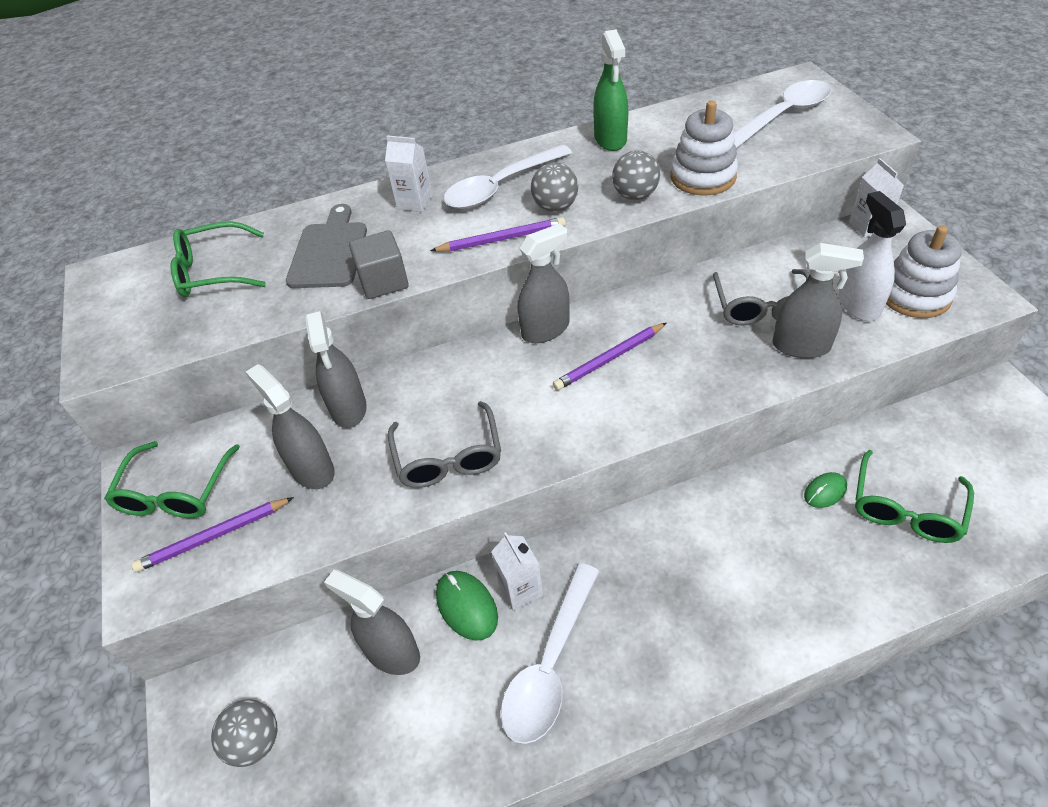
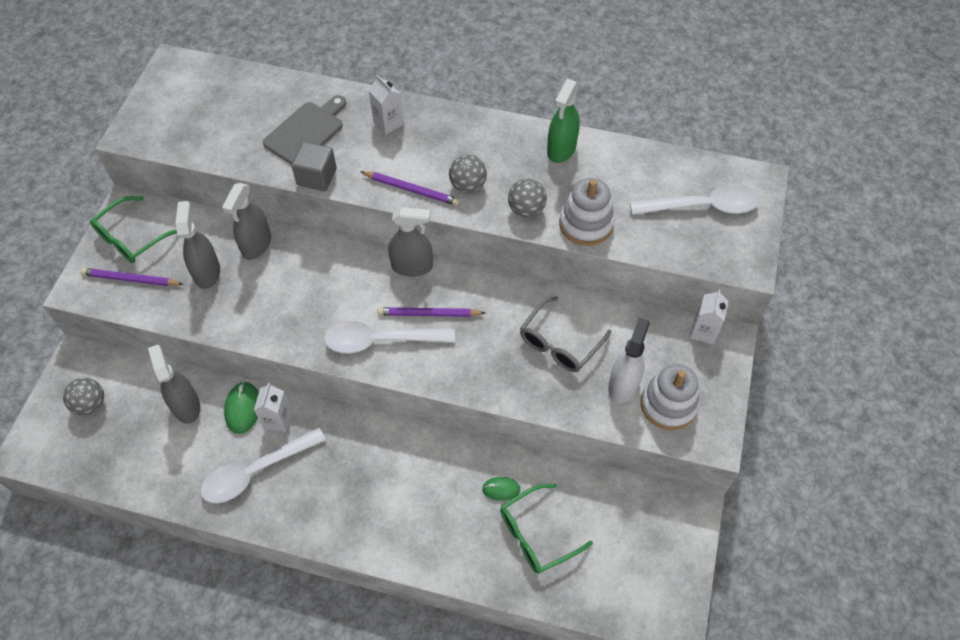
camera: 30 degrees right, 10 degrees up
(213, 271) = (232, 104): green glasses -> none
(448, 457) = (281, 315): grey glasses -> none
(501, 187) = (451, 145): white spoon -> white spoon (380, 340)
(801, 346) = (552, 387): grey spray bottle -> none

